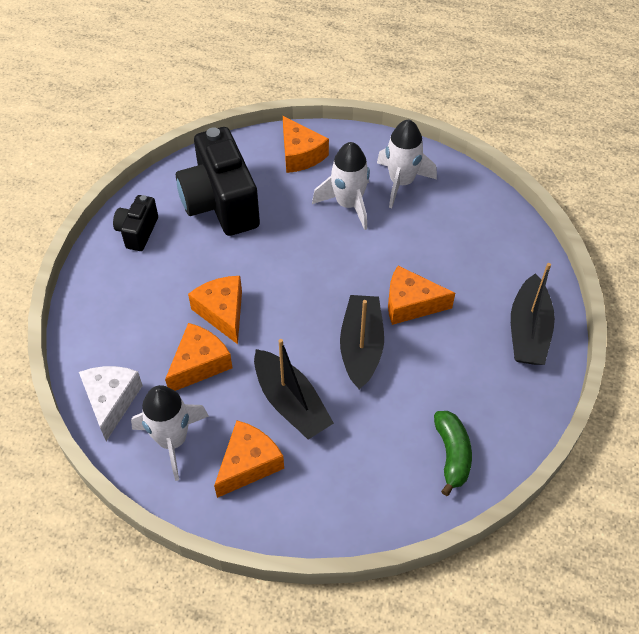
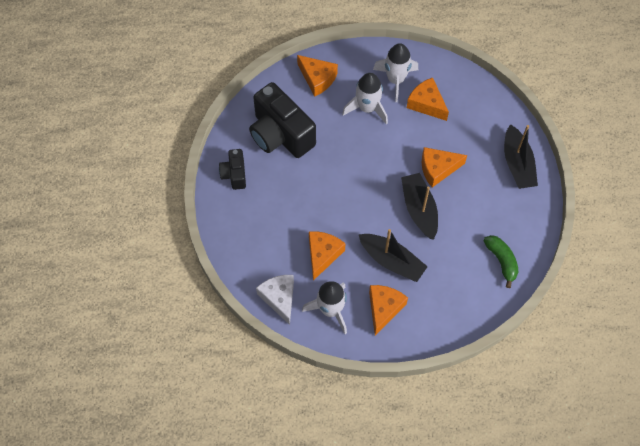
camera: 20 degrees left, 10 degrees up
(222, 312) = (320, 214): orange cheese -> orange cheese (426, 104)

